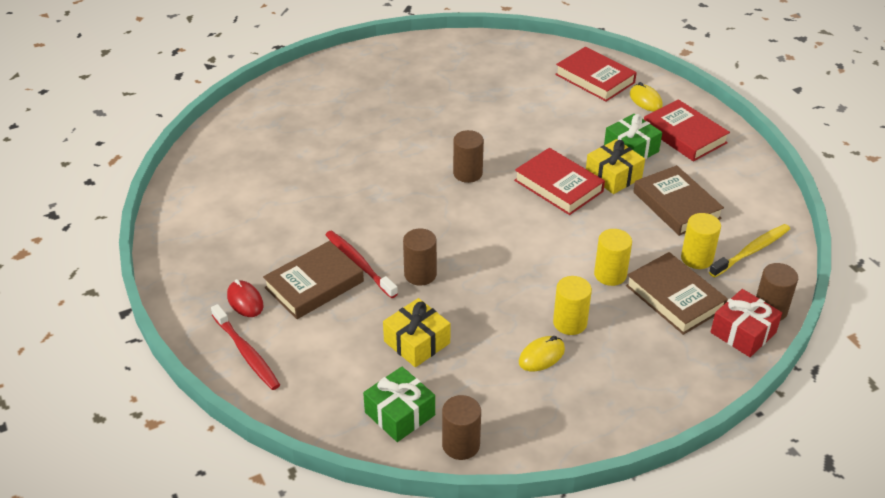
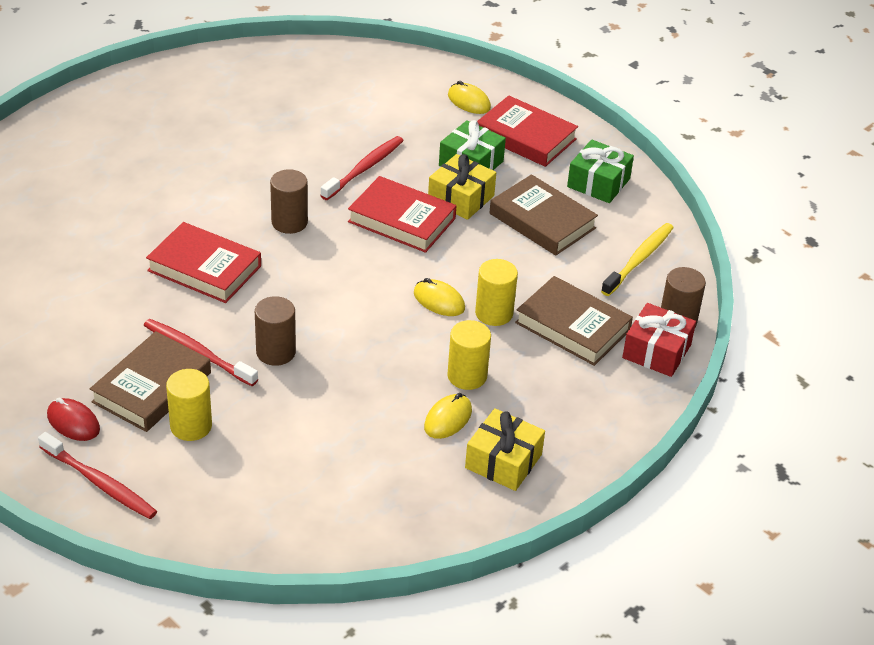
camera: 20 degrees left, 0 degrees up
(400, 413) = (310, 515): green gift -> green gift (598, 183)
(417, 342) = (300, 431): yellow gift -> yellow gift (503, 461)
(461, 445) = (391, 535): brown cylinder -> none
(542, 140) = (364, 168): none -> red toothbrush
(567, 256) = (439, 301): none -> yellow mouse
(595, 78) = (401, 83): red book -> red book (204, 268)
(696, 258) = (583, 278): yellow cylinder -> yellow cylinder (191, 426)

